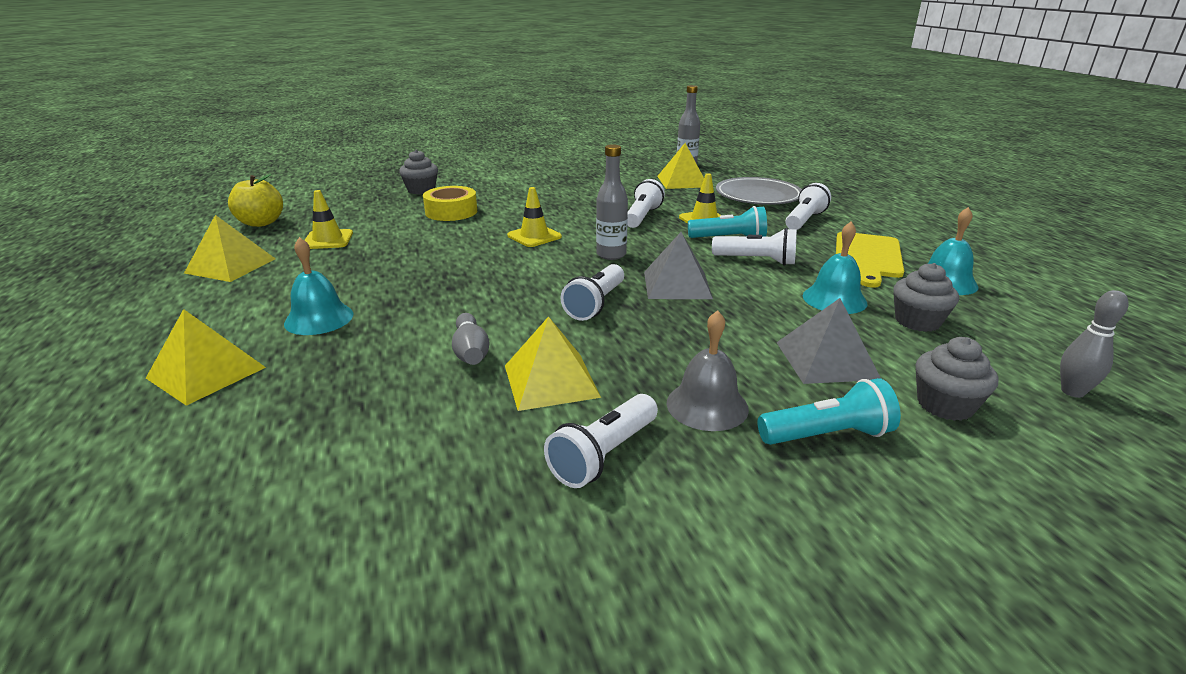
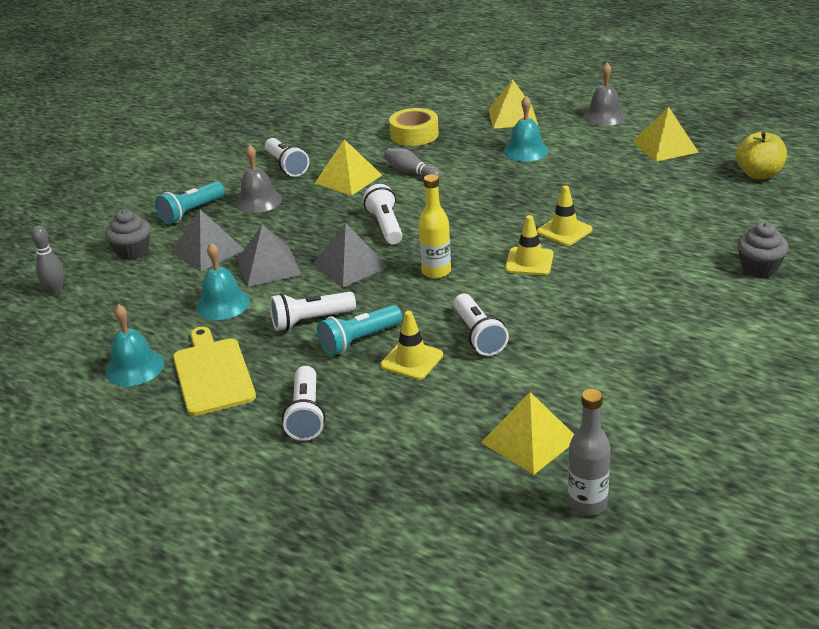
camera: 145 degrees right, 5 degrees up
(155, 319) = (604, 116): none -> grey bell
(328, 240) = (667, 186): yellow traffic cone -> yellow traffic cone (564, 231)
(451, 212) = (657, 255): yellow tape -> yellow tape (414, 134)
(603, 455) = (286, 166): white flashlight -> white flashlight turned 150 degrees clockwise
(611, 255) = (436, 271): grey bottle -> yellow bottle
(758, 196) = (398, 448): grey plate -> none
(761, 314) = (269, 266): none -> grey pyramid
(917, 321) = (154, 308): grey cupcake -> none

